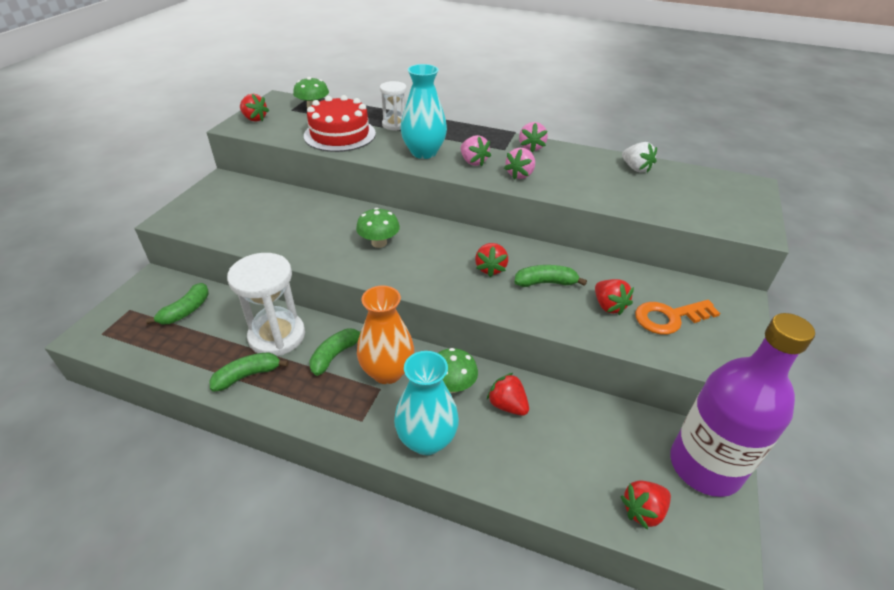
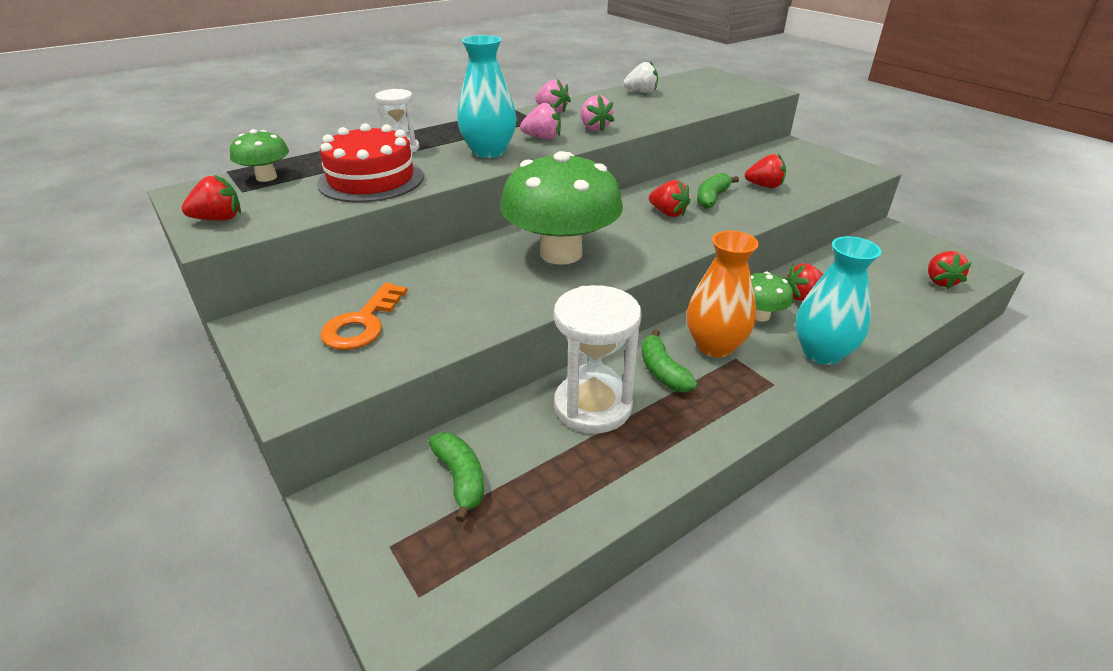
camera: 55 degrees left, 5 degrees down
(248, 375) = (646, 449): green banana -> none
(379, 243) = (561, 253): green mushroom -> green mushroom, size x2.14
(669, 318) = (795, 172): orange key -> orange key (362, 323)
(704, 466) = (908, 243): purple bottle -> none

